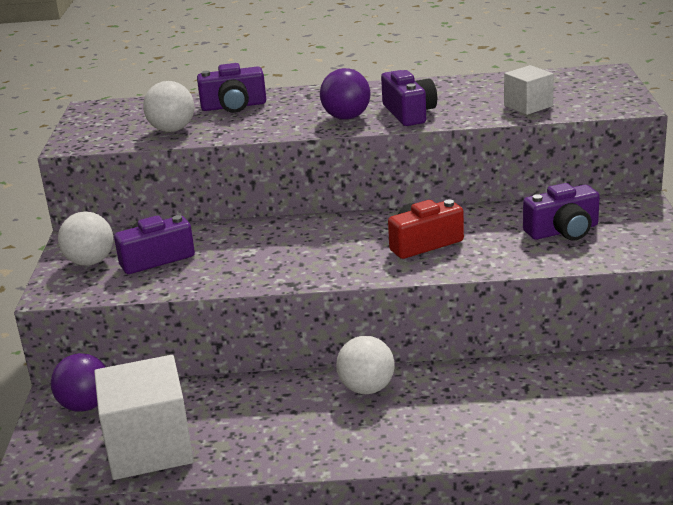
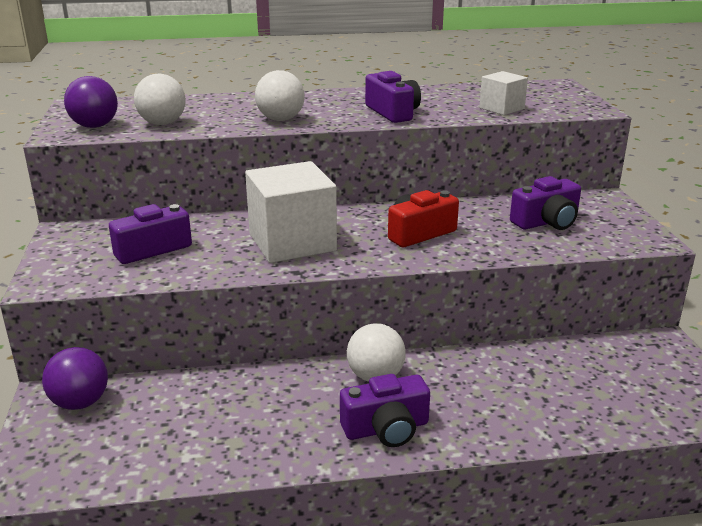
camera: 10 degrees left, 0 degrees up
(90, 262) = (81, 252): white ball -> white ball (280, 119)
(149, 448) = (156, 448): white cube -> white cube (292, 242)
(234, 106) = (220, 105): purple camera -> purple camera (386, 428)
(346, 117) = (334, 115): purple ball -> purple ball (95, 126)

